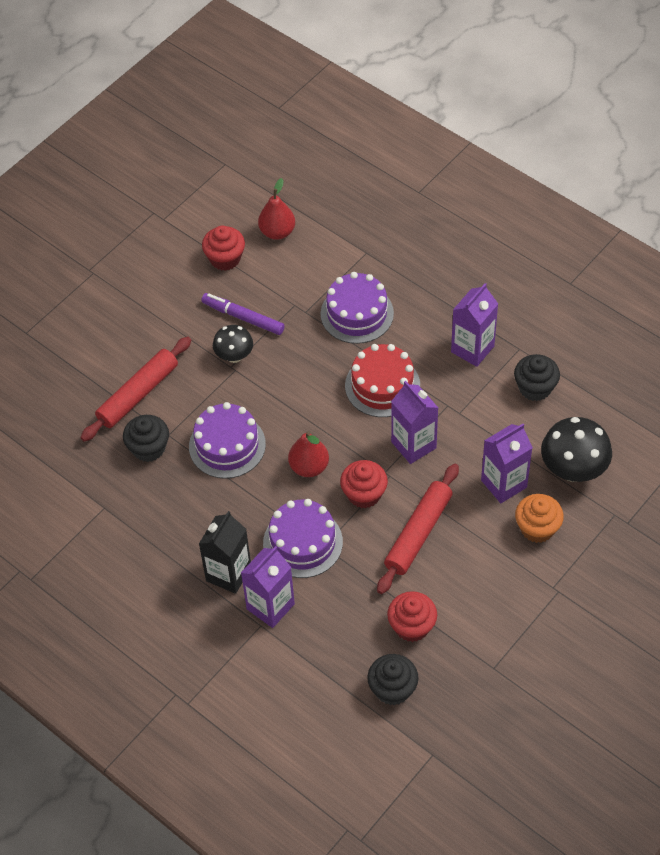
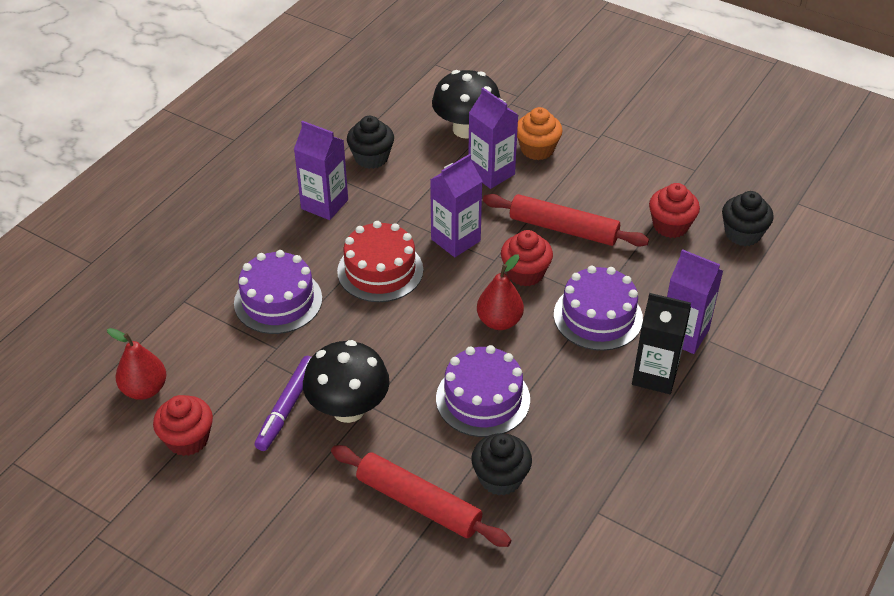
camera: 100 degrees left, 10 degrees down
(234, 356) = (348, 409): black mushroom -> black mushroom, size x1.64

